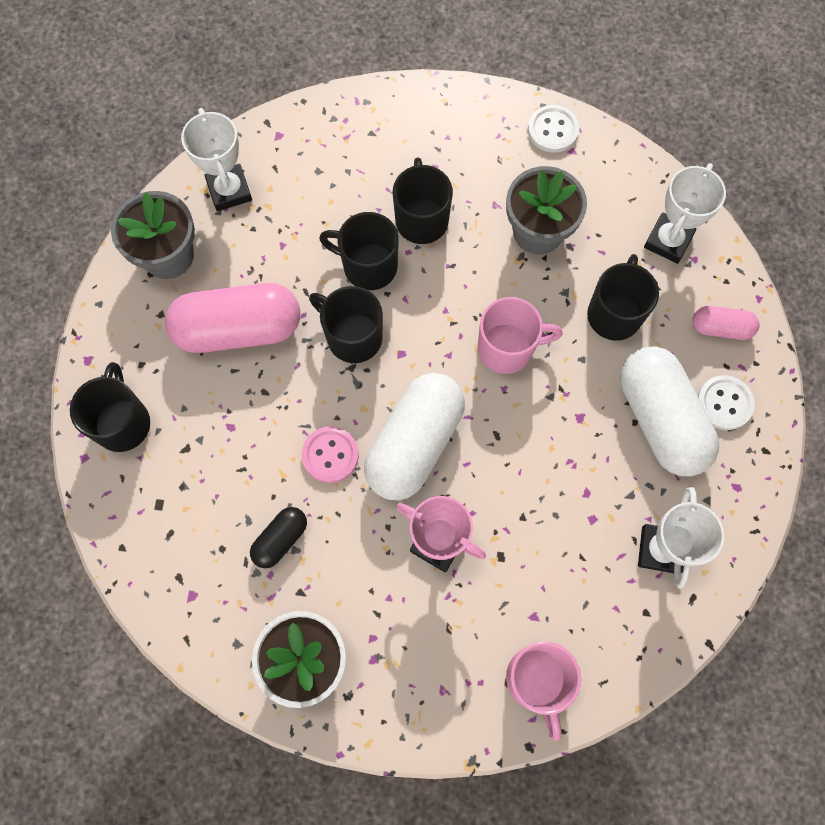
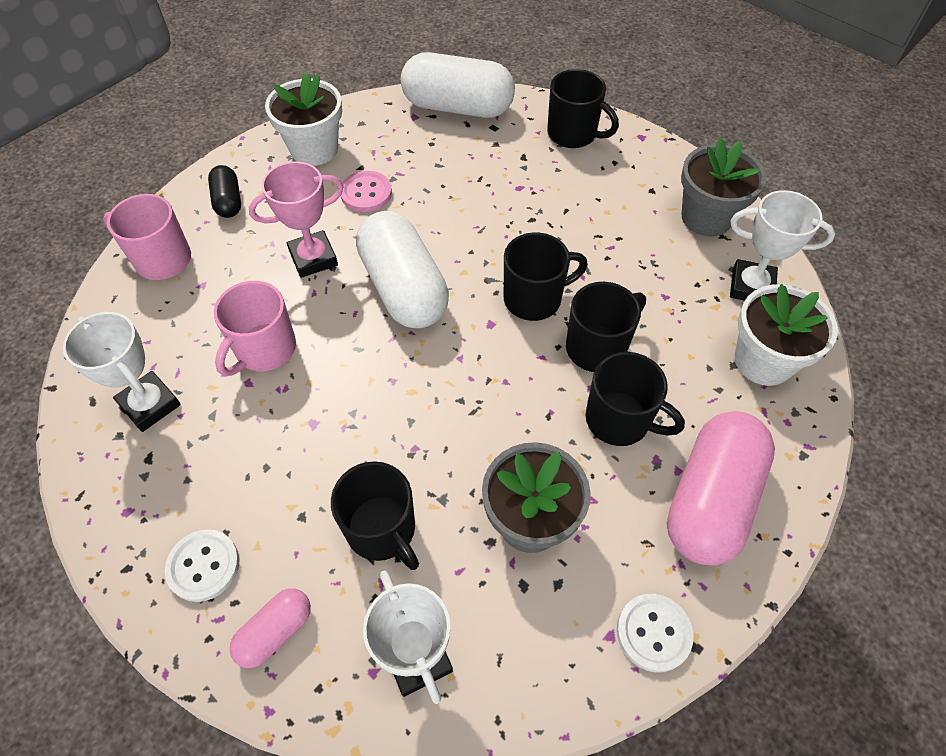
camera: 125 degrees right, 15 degrees down
(238, 329) = (601, 229): pink capsule -> pink capsule (710, 499)
(280, 539) = (407, 174): black capsule -> black capsule (228, 201)
(301, 154) = (763, 361): none -> white flower pot
(330, 455) = (444, 232): pink button -> pink button (366, 193)
(507, 348) = (427, 407): pink mug -> pink mug (264, 349)
(660, 419) = (247, 491): white capsule -> white capsule (458, 107)

